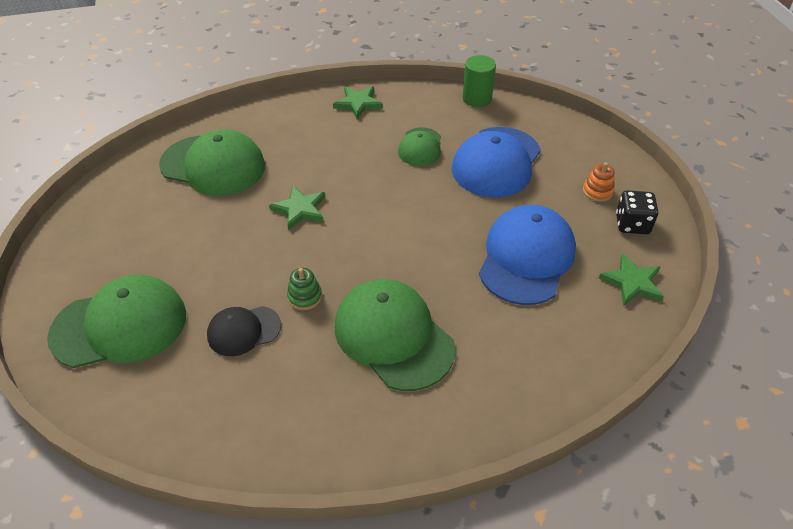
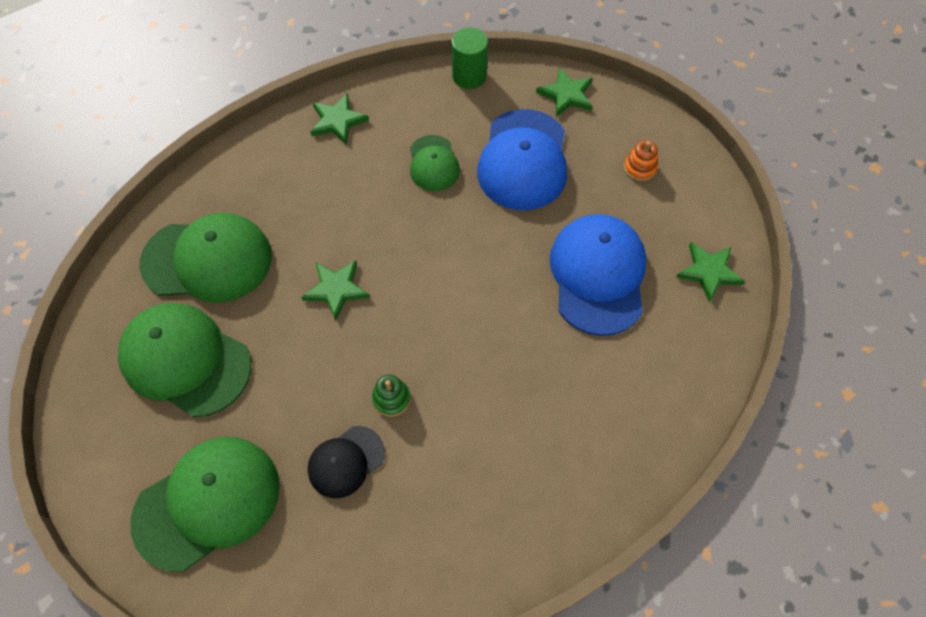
camera: 20 degrees left, 15 degrees up
(393, 336) = (502, 414): green cap -> green cap (185, 360)
(553, 128) = (566, 94): none -> green star
(632, 224) = (687, 199): black dice -> none

